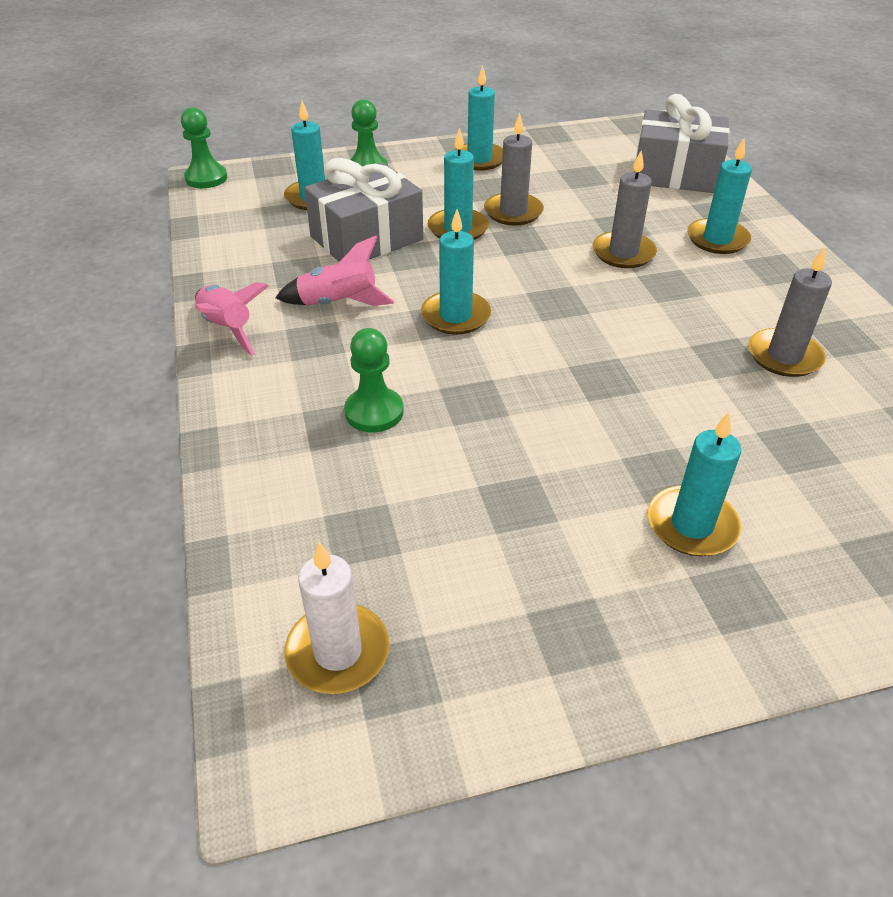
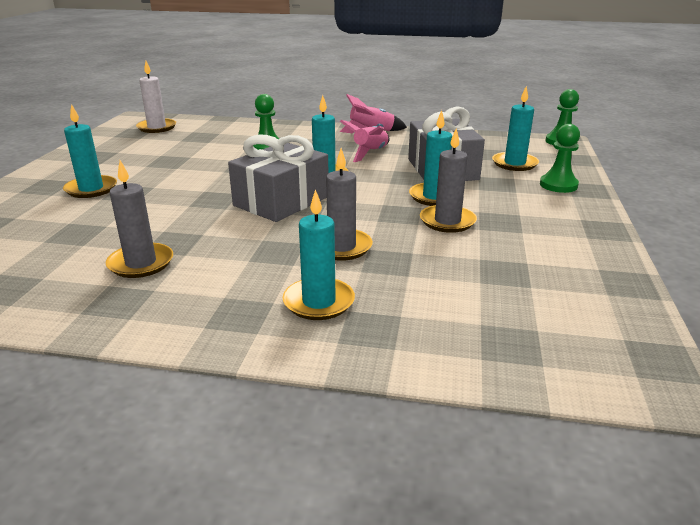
camera: 115 degrees right, 15 degrees down
(479, 159) = (565, 230): turquoise candle -> none
(675, 174) = (481, 333): grey gift -> grey gift (281, 201)

